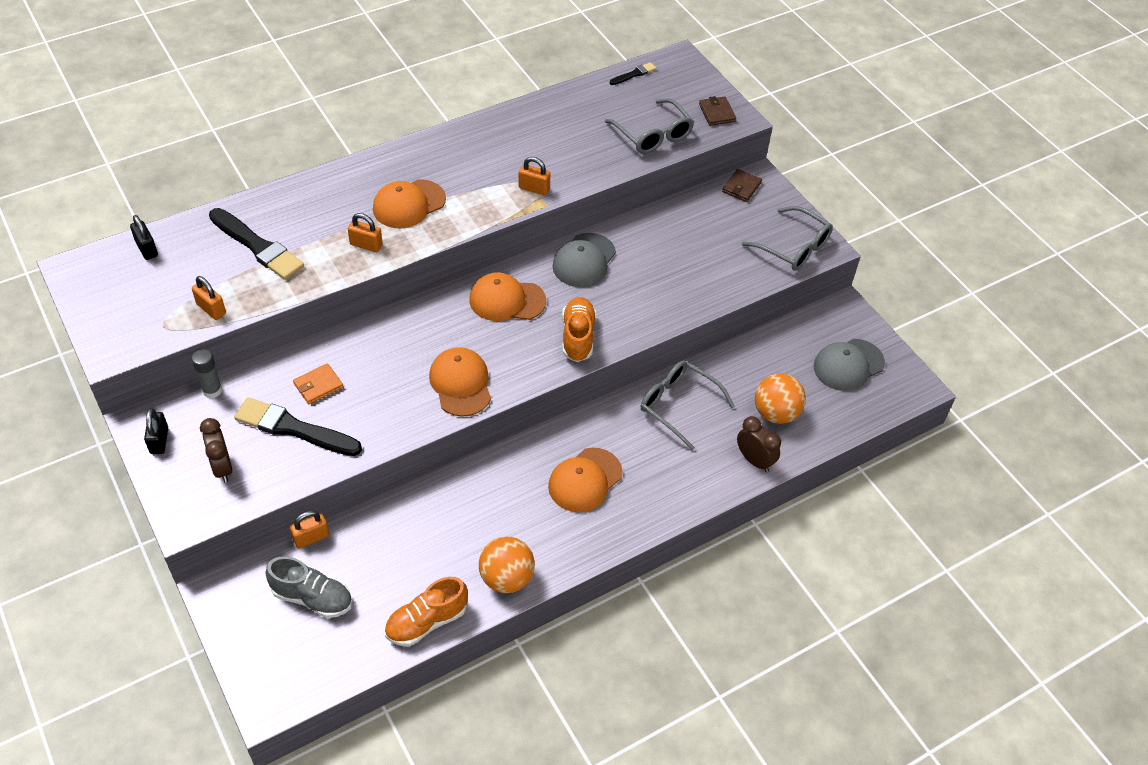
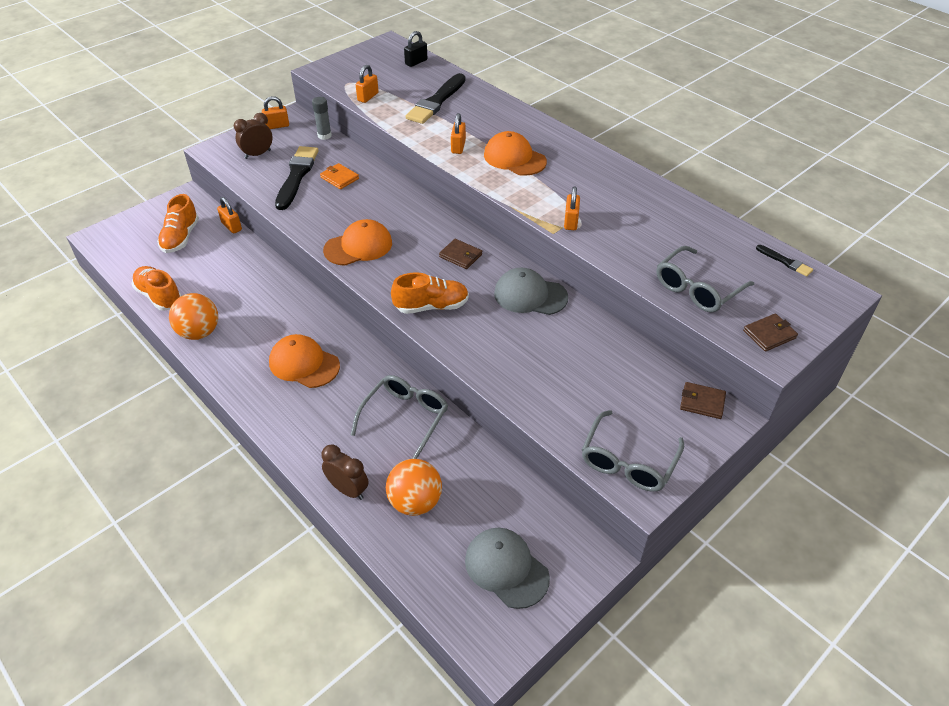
camera: 80 degrees right, 5 degrees down
(159, 441) = (277, 126): black padlock -> orange padlock
(312, 597) = (181, 238): grey shoe -> orange shoe
(507, 300) = (460, 256): orange cap -> brown wallet
(754, 460) = (348, 490): brown clock -> brown clock turned 90 degrees counterclockwise

